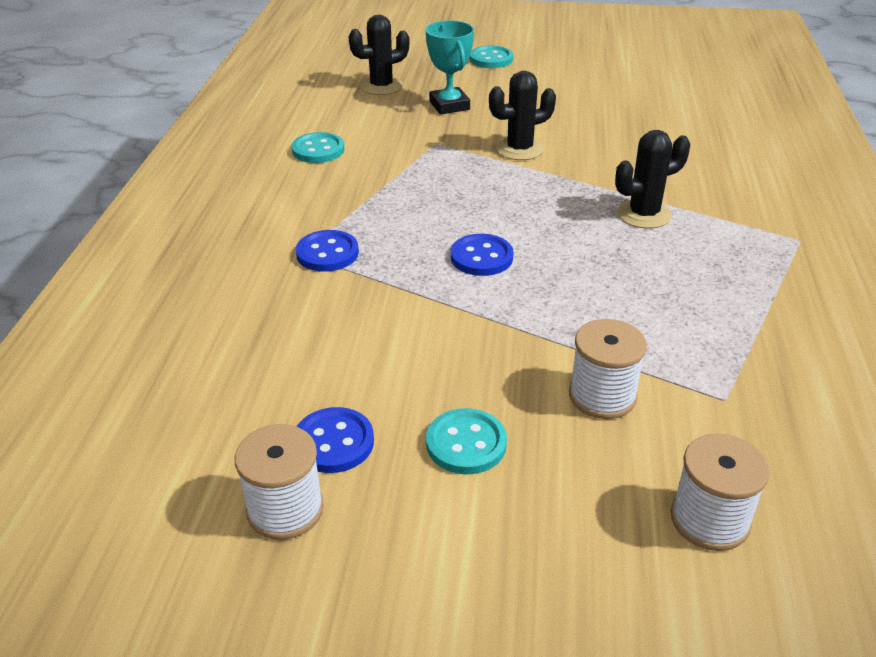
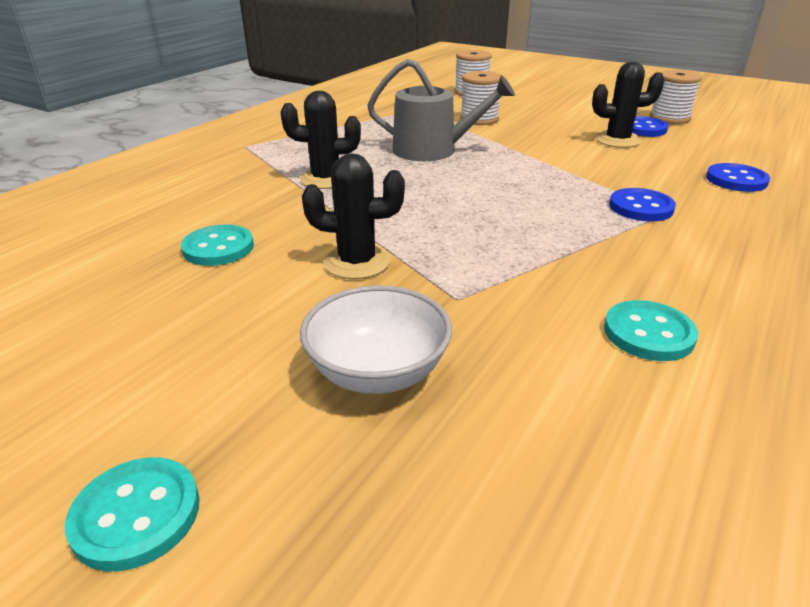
camera: 155 degrees left, 5 degrees down
(381, 86) = (477, 486): black cactus -> black cactus (617, 140)
(449, 105) = (377, 372): turquoise trophy -> white bowl
(466, 444) = (567, 119): turquoise button -> turquoise button (218, 248)
(481, 257) = (497, 180): blue button -> blue button (736, 180)
(591, 291) = (433, 150): none -> grey watering can

